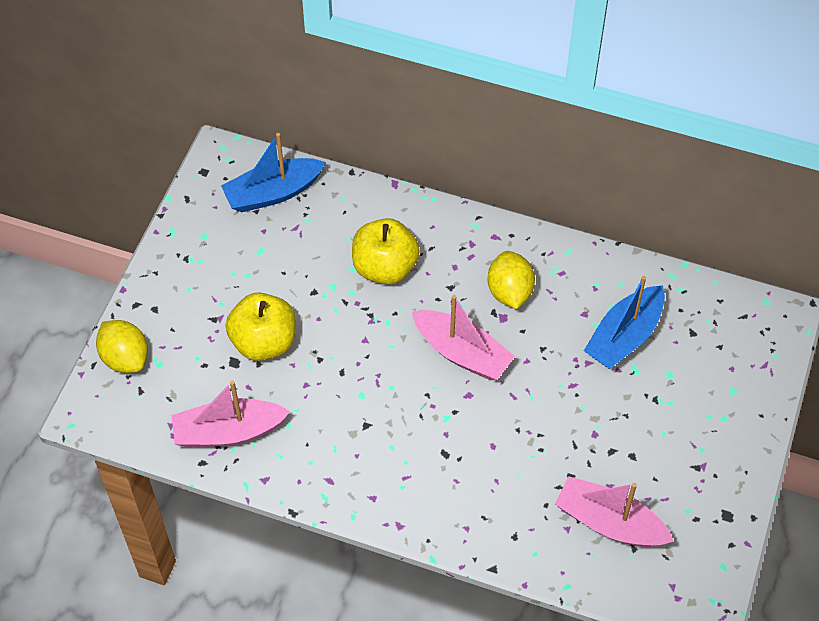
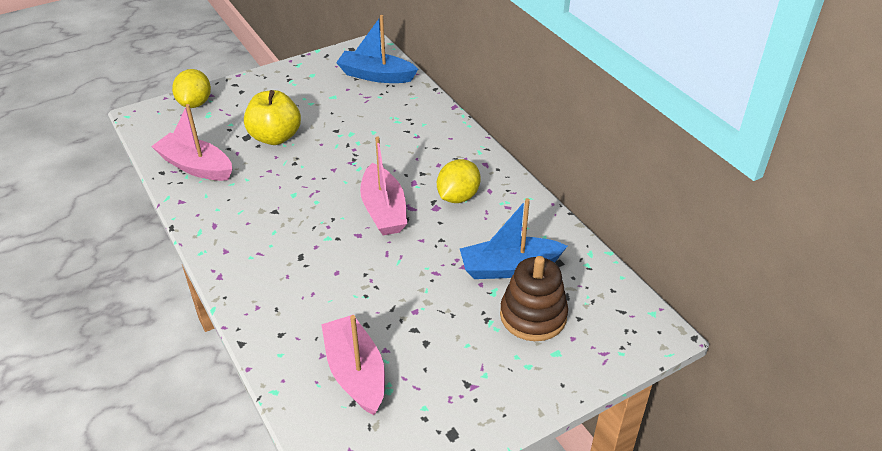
camera: 40 degrees right, 15 degrees down
(385, 267) = (393, 141): yellow apple -> none
(685, 370) = (533, 316): none -> brown stacking toy

